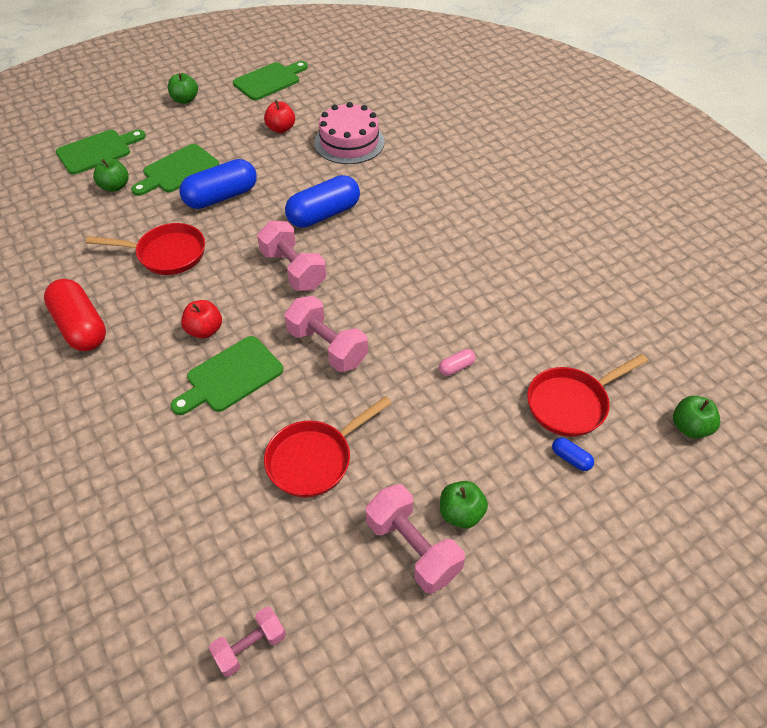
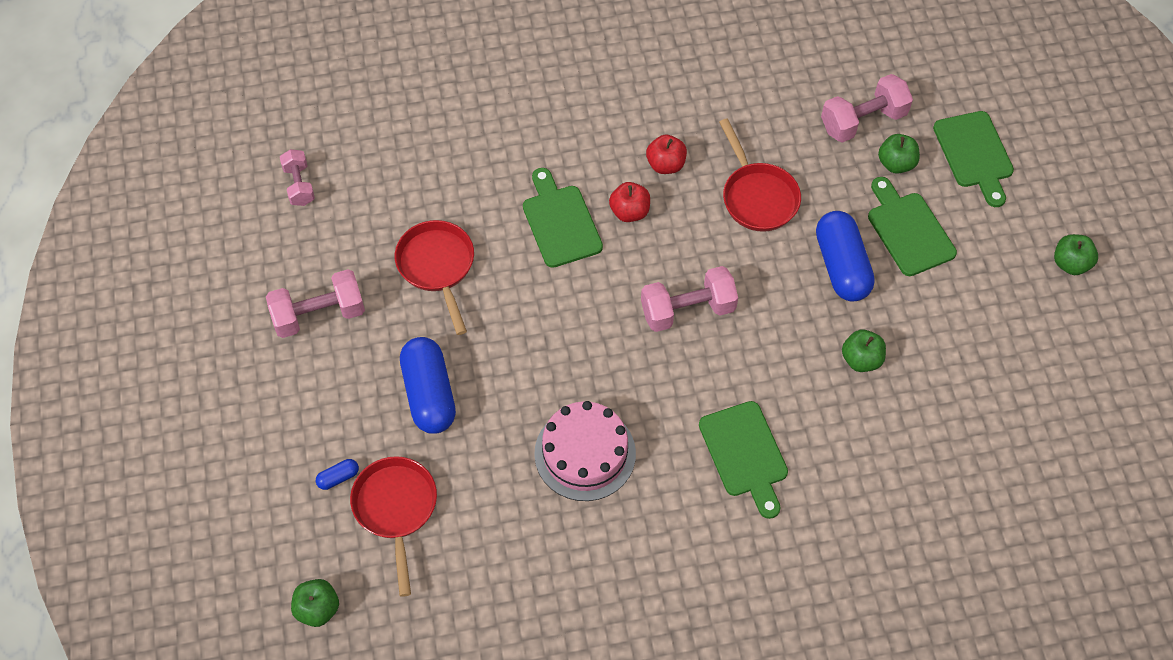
camera: 110 degrees right, 10 degrees up
(81, 327) = (675, 112): red capsule -> none
(166, 254) = (757, 196): red pan -> red pan turned 45 degrees counterclockwise
(269, 80) = (1098, 377): green cutting board -> green cutting board (745, 454)
(281, 129) = (969, 363): red apple -> red apple (665, 164)
(324, 214) = (772, 366): blue capsule -> blue capsule (429, 394)
(327, 347) = (563, 312): pink dumbbell -> pink dumbbell (863, 121)
(349, 142) = (914, 438): pink cake -> pink cake (585, 453)
(456, 367) = (487, 421): pink capsule -> none
(461, 513) = (331, 362): green apple -> green apple (861, 359)

